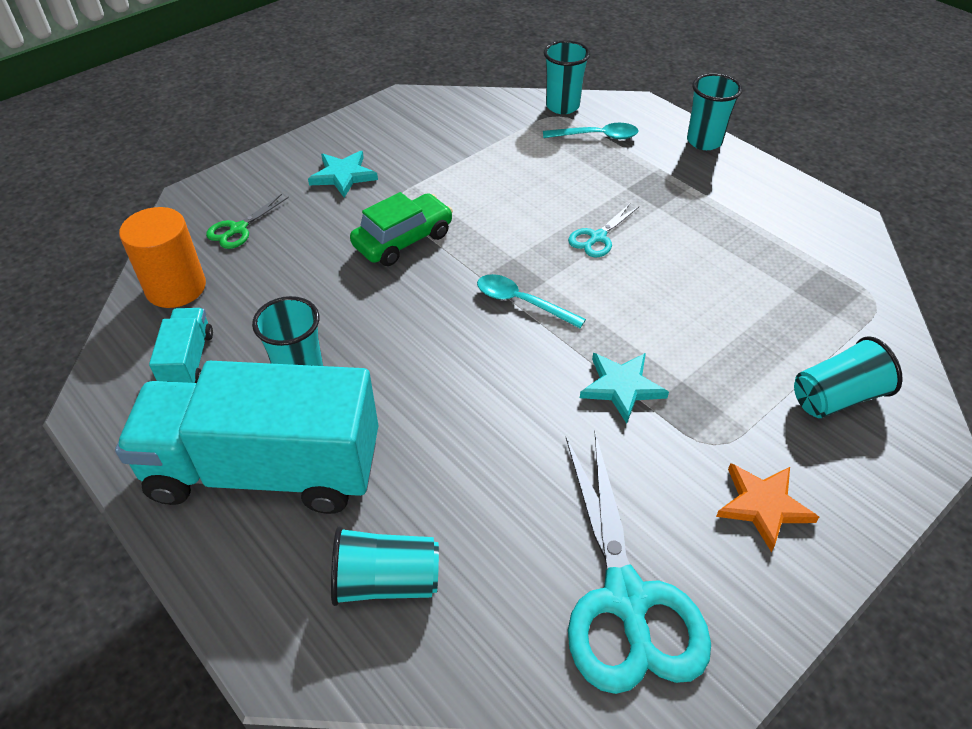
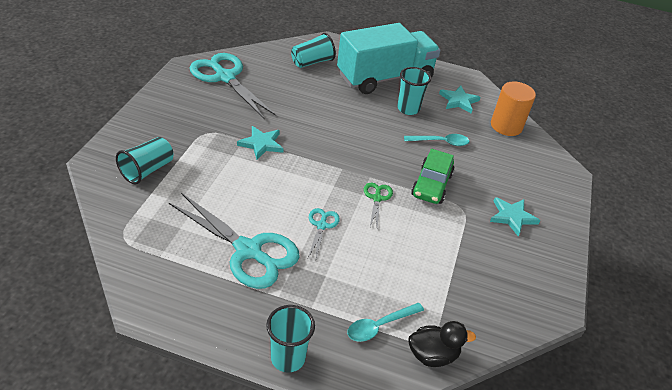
camera: 145 degrees right, 5 degrees down
(188, 361) = (458, 101): turquoise truck -> turquoise star
(238, 229) = (521, 162): green scissors -> green scissors (377, 198)
(521, 302) = (338, 170): turquoise spoon -> turquoise spoon (440, 142)
(562, 106) = (432, 355): turquoise cup -> black duck
(708, 238) = (248, 251): none -> turquoise scissors
(763, 506) = (178, 116): orange star -> none

